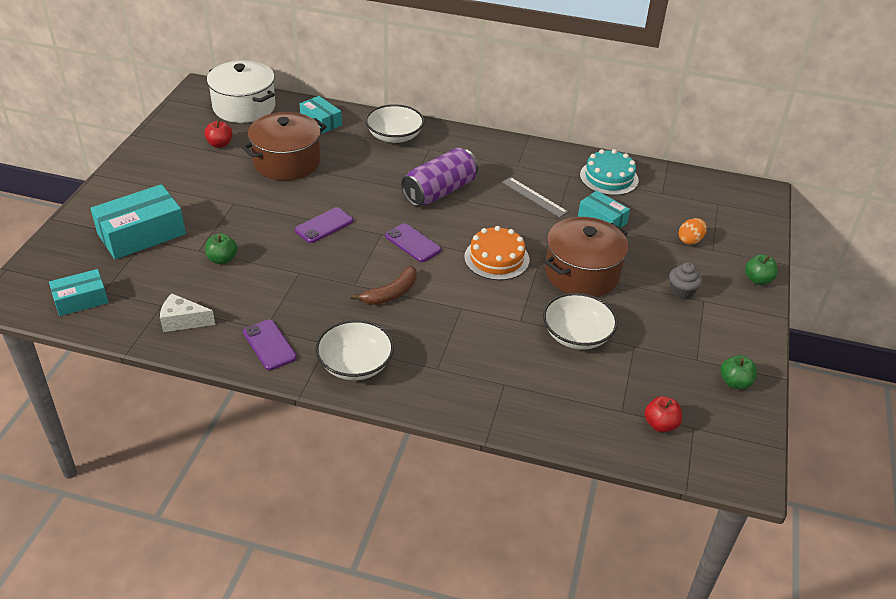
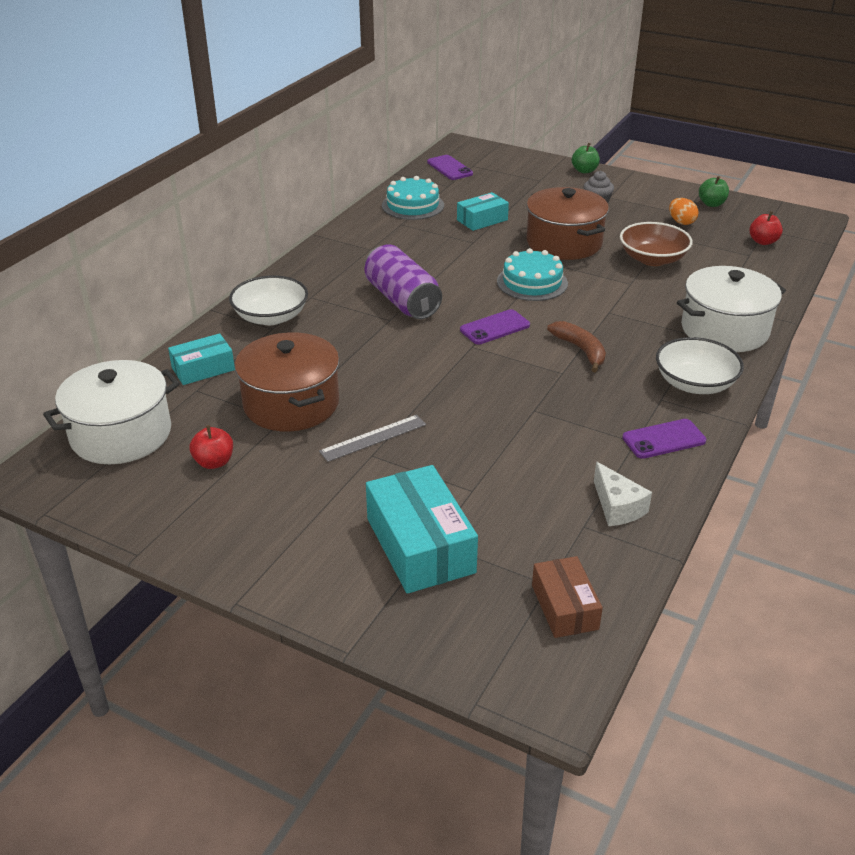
camera: 75 degrees left, 5 degrees down
(81, 300) = (564, 607): turquoise box -> brown box
(183, 321) = (617, 507): white cheese -> white cheese turned 45 degrees counterclockwise
(222, 259) = (496, 469): green apple -> none
(324, 225) = (445, 384): purple phone -> purple phone (449, 168)
(454, 386) = (724, 330): none -> white pot
(496, 258) = (532, 282): orange cake -> turquoise cake
(534, 197) = (432, 248): grey ruler -> grey ruler (373, 438)
(577, 335) = (652, 259): white bowl -> brown bowl
(690, 240) = (524, 187): orange egg -> orange egg (681, 222)

